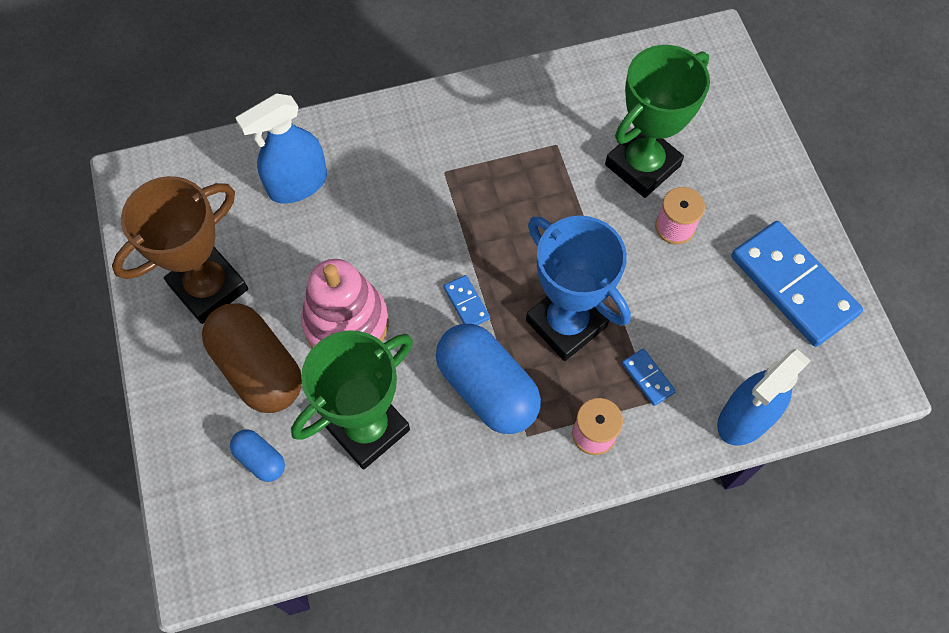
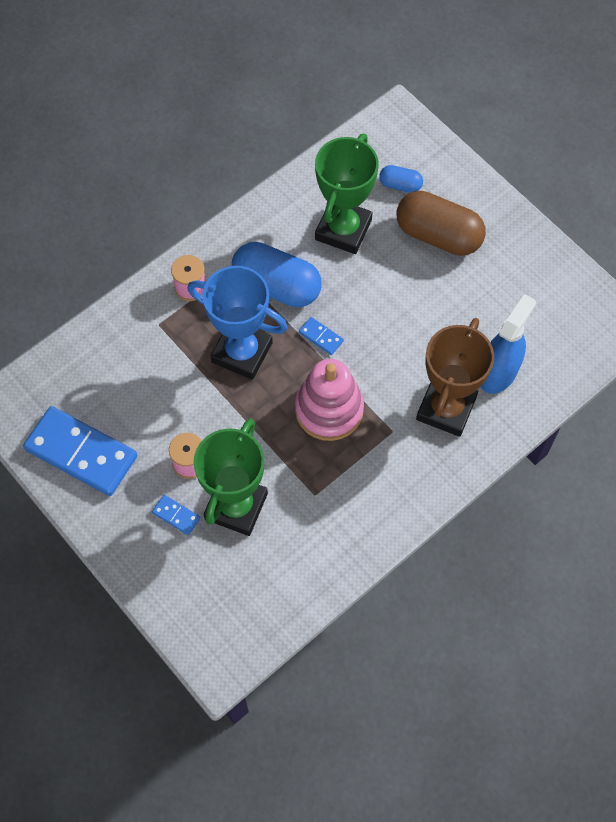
camera: 155 degrees right, 0 degrees up
(208, 287) = (509, 272): brown trophy -> brown trophy (446, 408)
(346, 323) = (397, 288): pink stacking toy -> pink stacking toy (329, 409)
(648, 378) = (167, 339): blue domino -> blue domino (176, 515)
(745, 418) = (89, 339): blue spray bottle -> none

